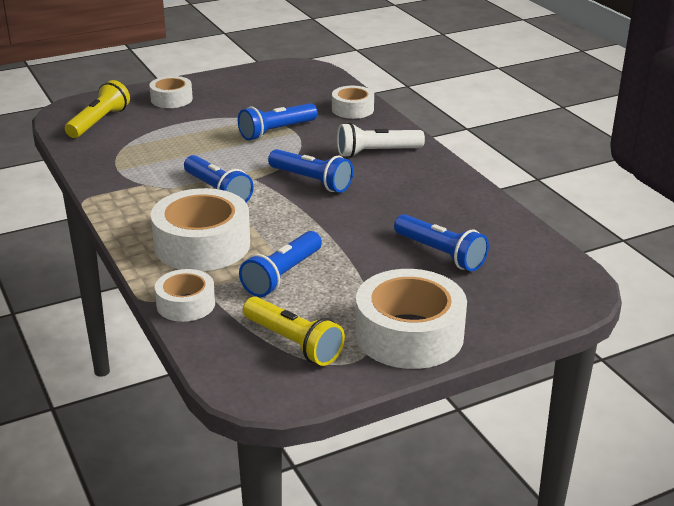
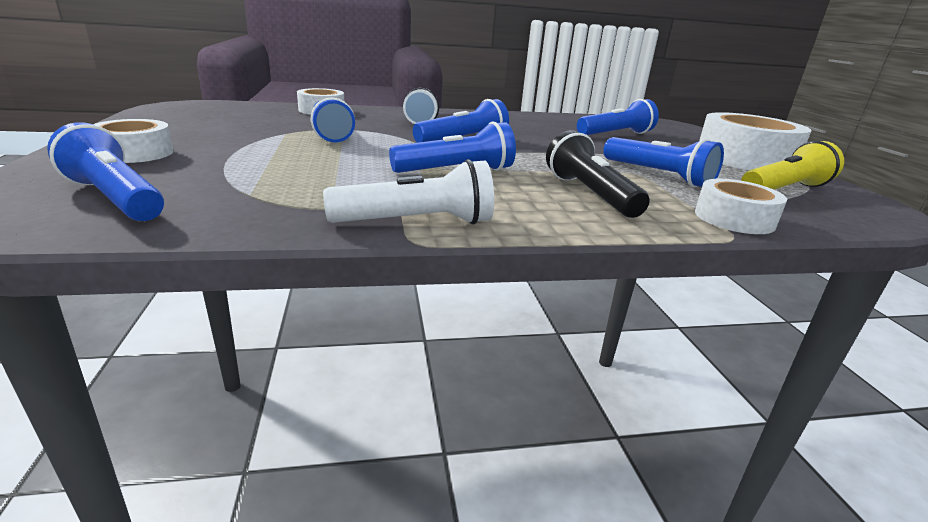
camera: 75 degrees left, 5 degrees down
(99, 122) = (115, 198): yellow flashlight -> blue flashlight
(110, 195) = (417, 222): none -> white flashlight
(202, 245) = (589, 194): white tape -> black flashlight

